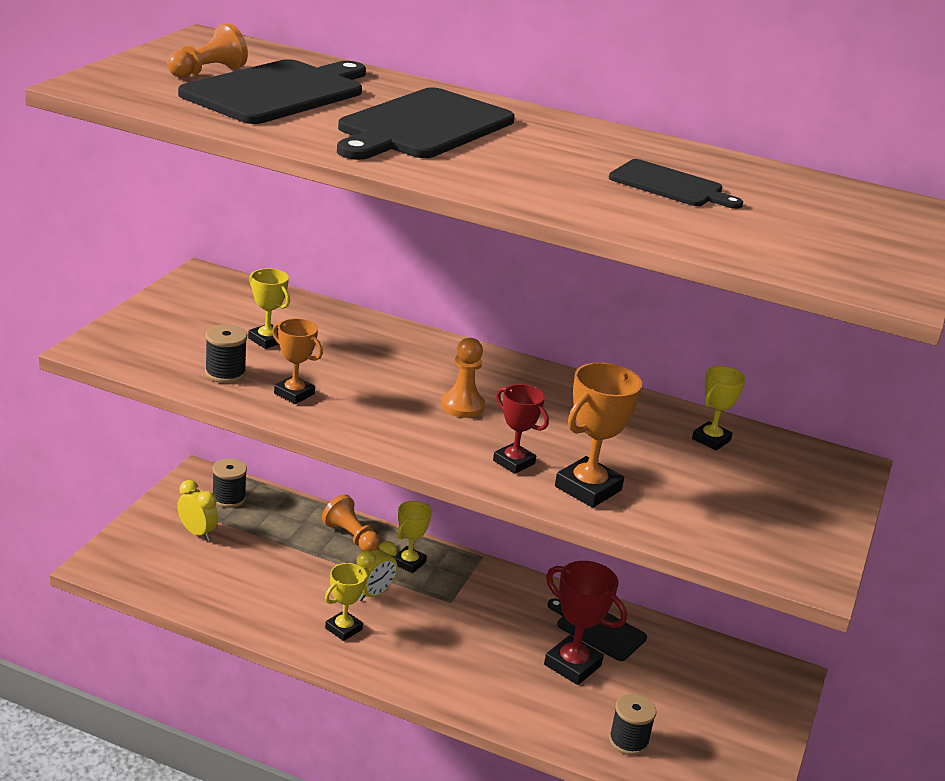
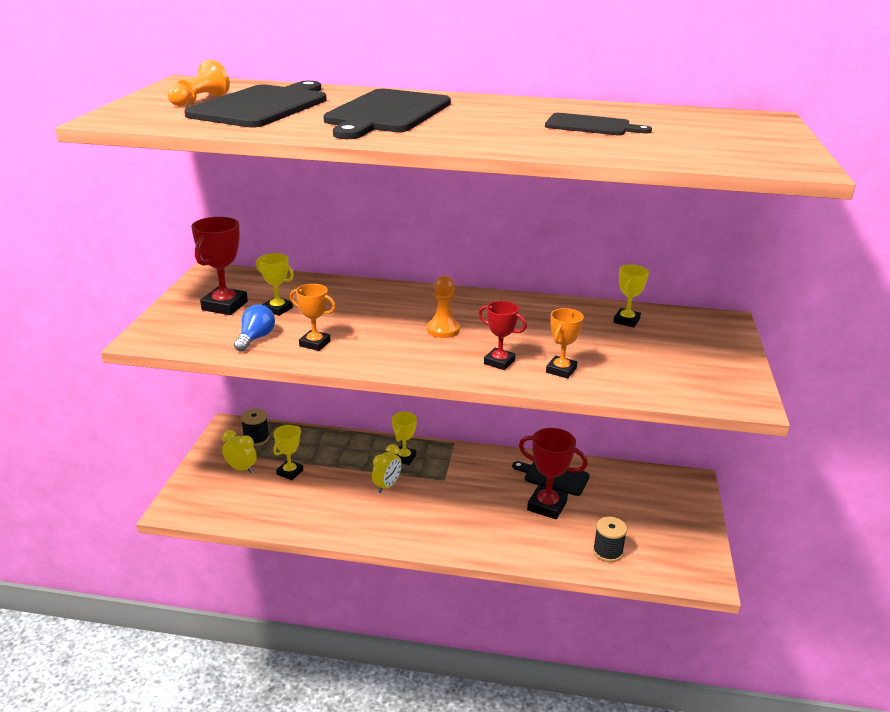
camera: 10 degrees left, 0 degrees up
(204, 323) = (225, 306): none -> red trophy
(225, 373) = (255, 338): black spool -> blue light bulb
(343, 629) = (375, 516): yellow trophy -> yellow trophy (290, 472)
(351, 537) = (356, 448): orange pawn -> none
(588, 488) = (561, 370): orange trophy -> orange trophy, size x0.64

